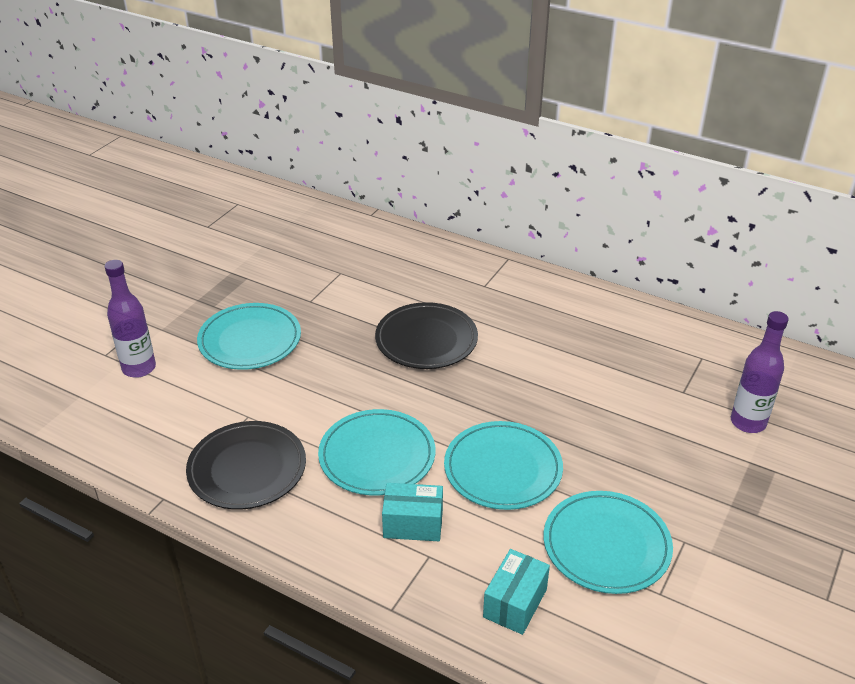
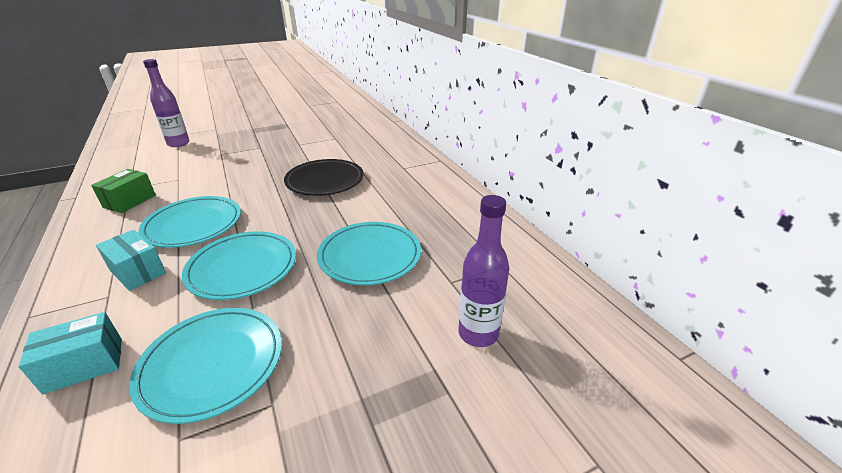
camera: 35 degrees right, 5 degrees down
(247, 469) = (130, 201): black plate -> green box
(250, 340) = (242, 150): turquoise plate -> turquoise plate (370, 256)

